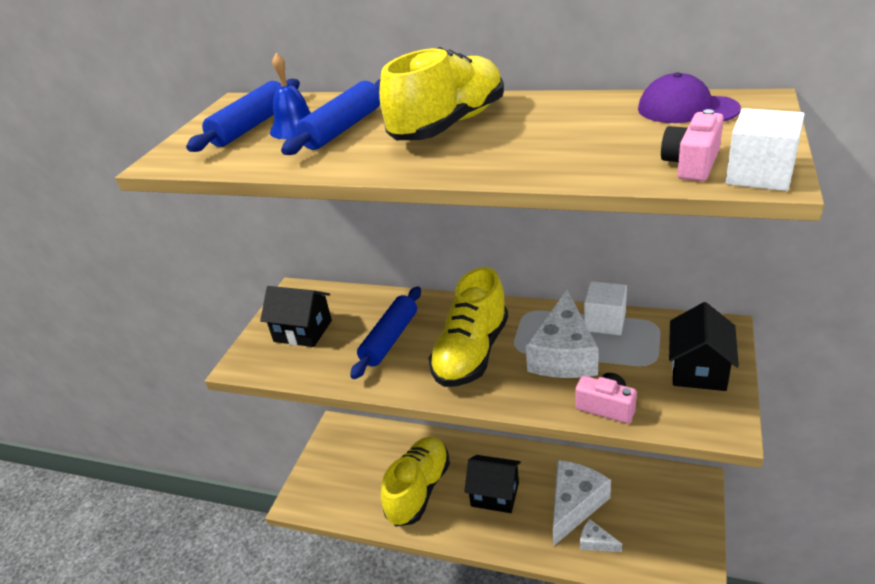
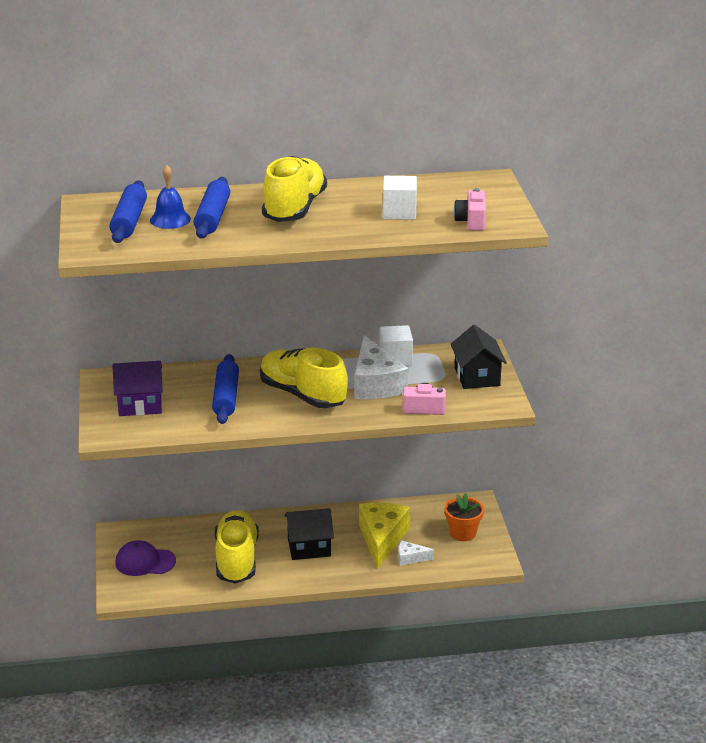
camera: 30 degrees left, 5 degrees down
(303, 331) = (140, 404): black house -> purple house
(471, 353) = (302, 395): yellow shoe -> yellow shoe turned 135 degrees clockwise
(574, 504) = (382, 539): white cheese -> yellow cheese
(669, 523) = (463, 533): none -> orange flower pot
(687, 109) = (451, 187): purple cap -> purple cap (145, 562)
(760, 175) = (511, 224): white cube -> white cube (399, 212)

